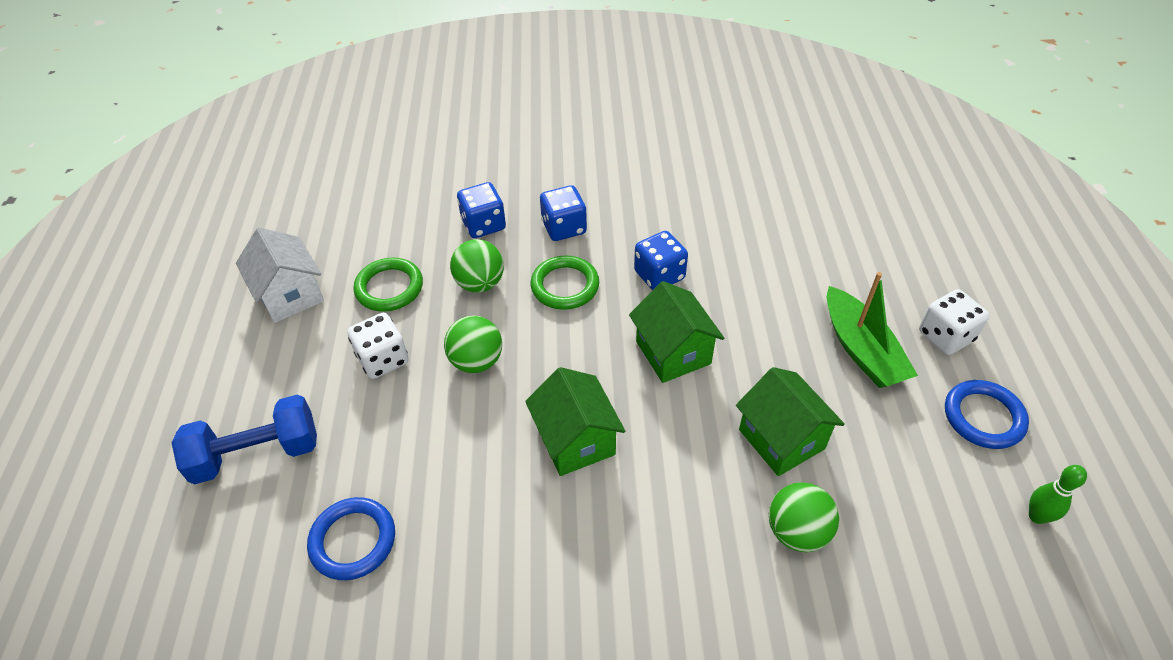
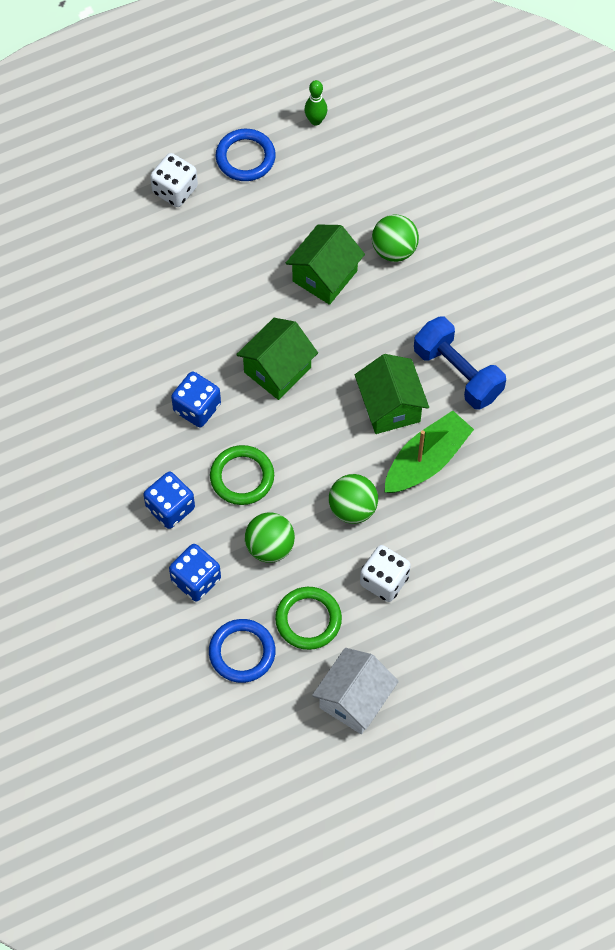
camera: 115 degrees left, 15 degrees up
(257, 454) = (509, 621): blue dumbbell -> blue dumbbell (458, 373)
(353, 541) = (537, 513): blue ring -> blue ring (242, 652)
(575, 440) = (390, 406): green house -> green house turned 60 degrees counterclockwise
(861, 350) = (215, 242): green boat -> green boat (426, 460)

